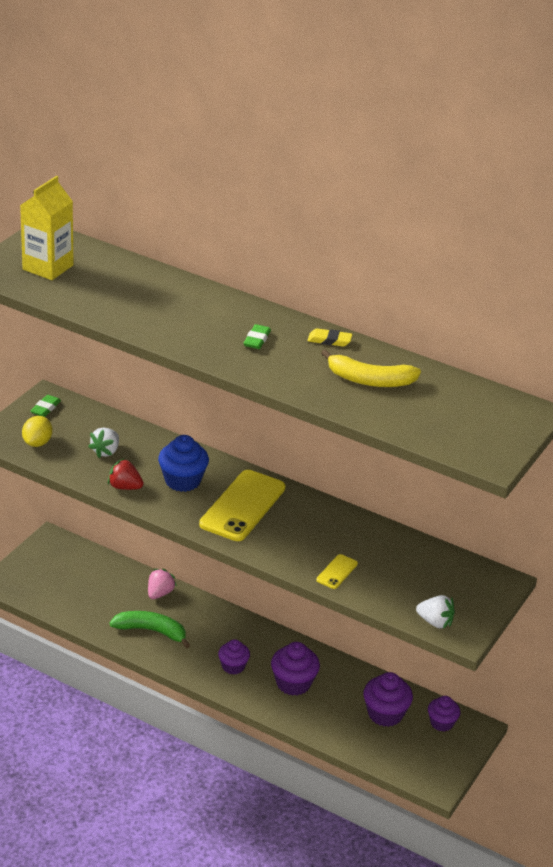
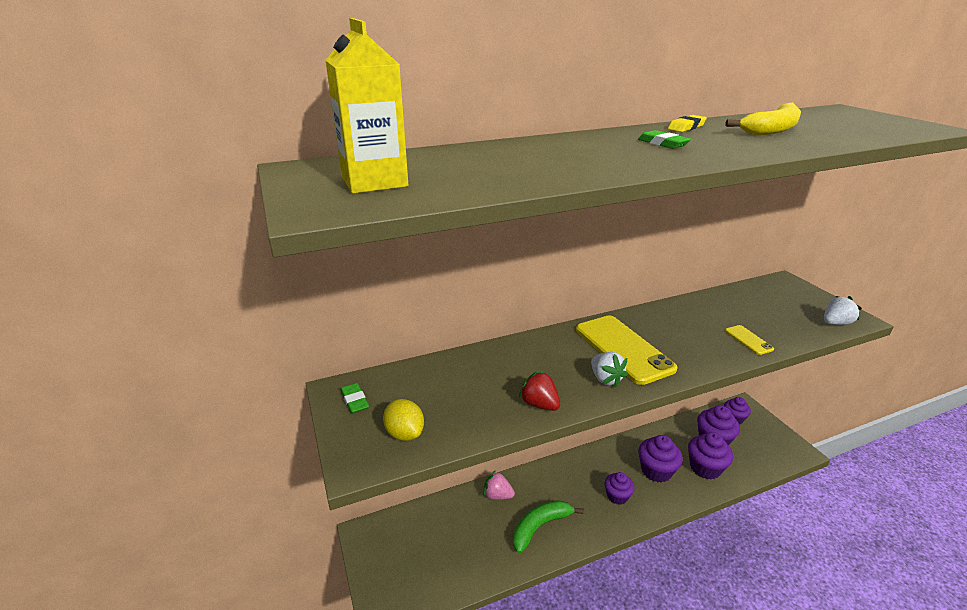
camera: 50 degrees left, 5 degrees down
(106, 451) = (470, 392): white strawberry -> white strawberry (605, 379)
(125, 487) = (539, 404): red strawberry -> red strawberry turned 75 degrees clockwise
(160, 593) = (497, 495): pink strawberry -> pink strawberry turned 45 degrees counterclockwise
(182, 481) = (559, 365): blue cupcake -> none
(333, 717) = (705, 468): none -> purple cupcake

